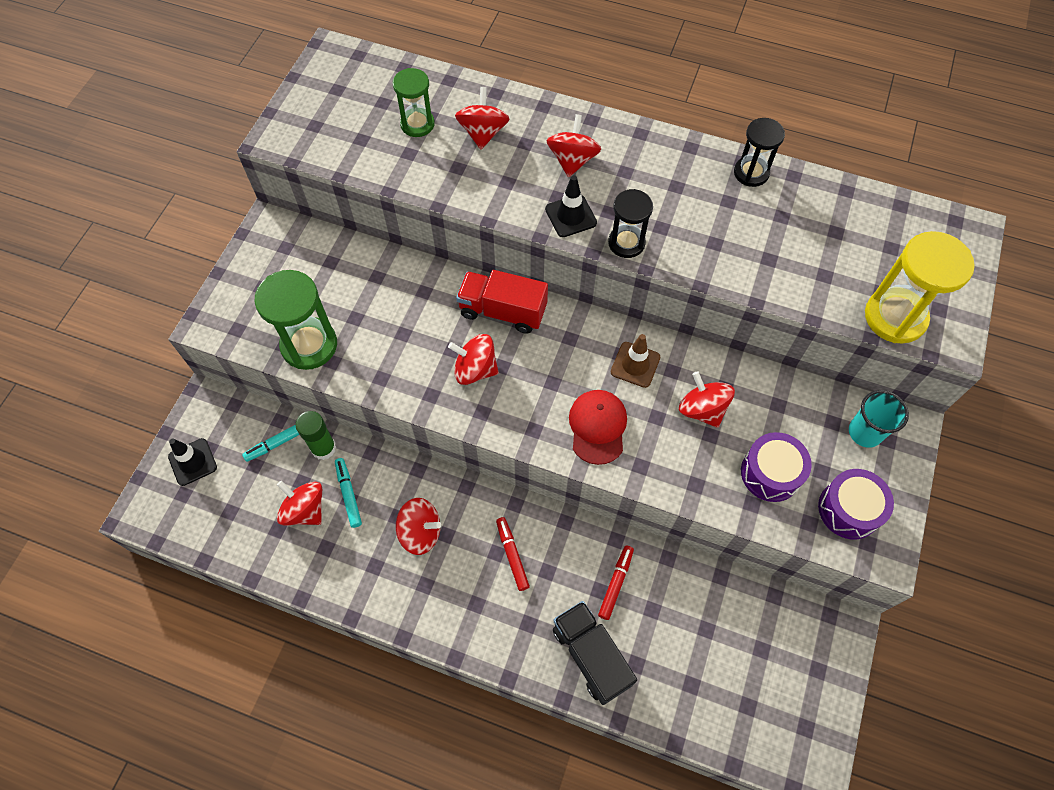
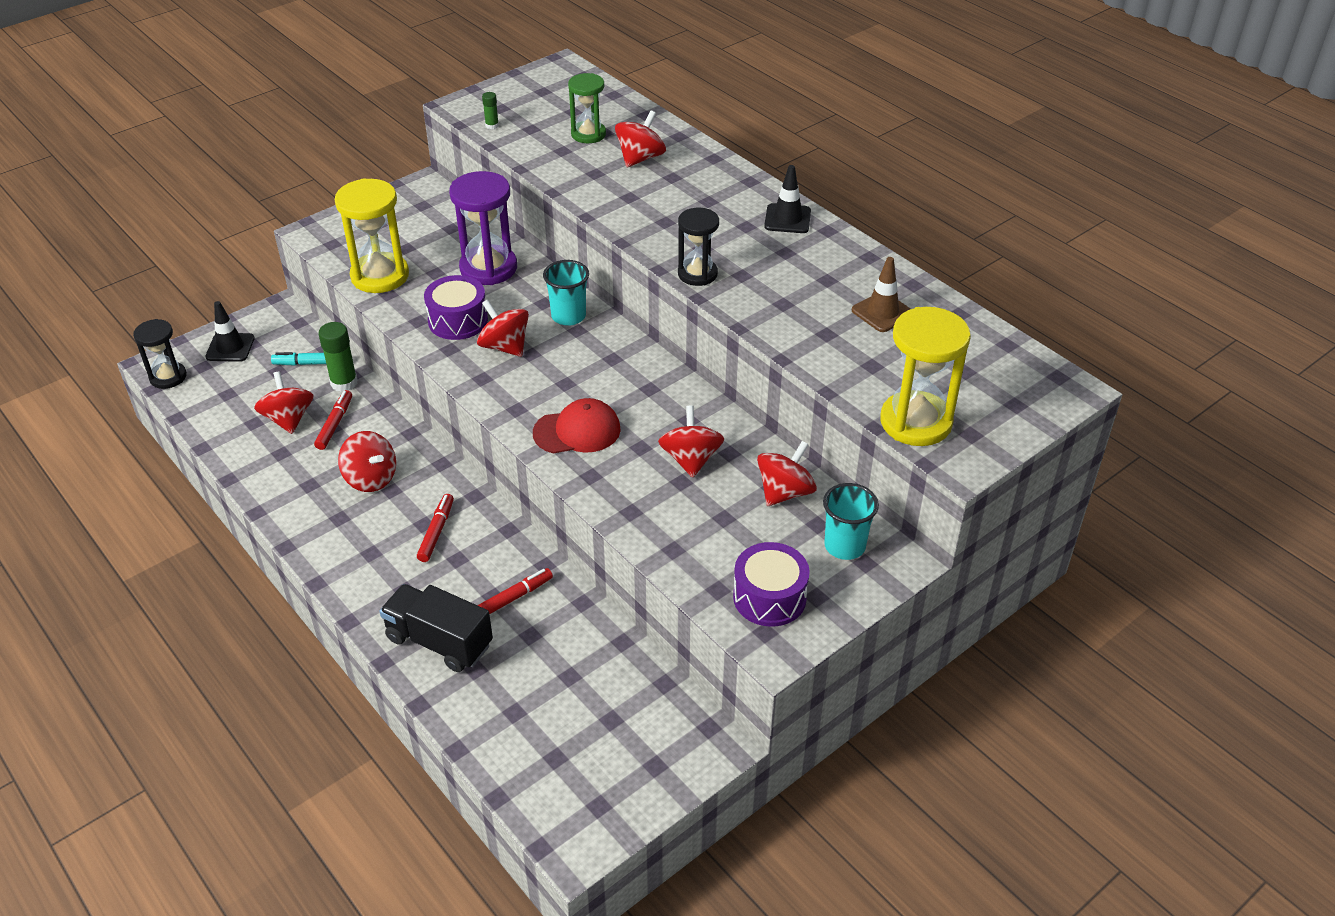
camera: 30 degrees right, 20 degrees down
(309, 345) = (380, 276): green hourglass -> yellow hourglass
(323, 151) = (492, 125): none -> green glue stick
(348, 494) = (334, 424): turquoise marker -> red marker
(397, 291) = (488, 268): none -> purple hourglass
(503, 311) = (568, 316): red truck -> turquoise cup
(571, 216) = (664, 238): black traffic cone -> black traffic cone (787, 219)
(572, 160) = (703, 202): red spinning top -> red spinning top (785, 492)
(591, 656) = (439, 641): black truck -> black truck turned 60 degrees counterclockwise
(597, 427) = (577, 431): red cap -> red cap turned 45 degrees clockwise
(635, 365) = (656, 401): brown traffic cone -> brown traffic cone (882, 312)
(751, 173) = (870, 268): black hourglass -> black hourglass (168, 377)
(770, 473) = (714, 535): purple drum -> purple drum (458, 320)

